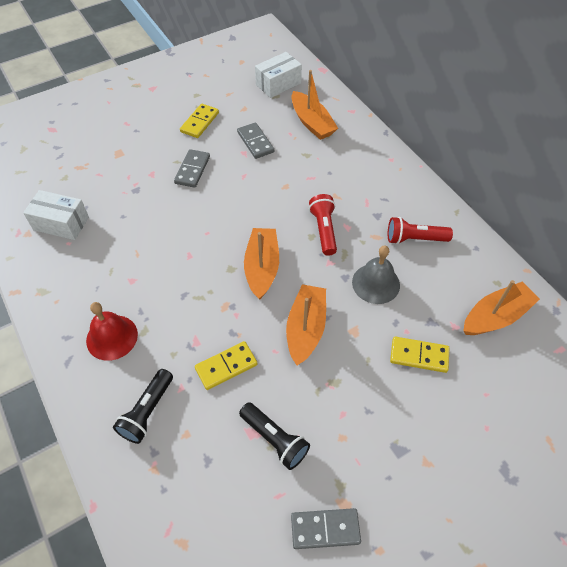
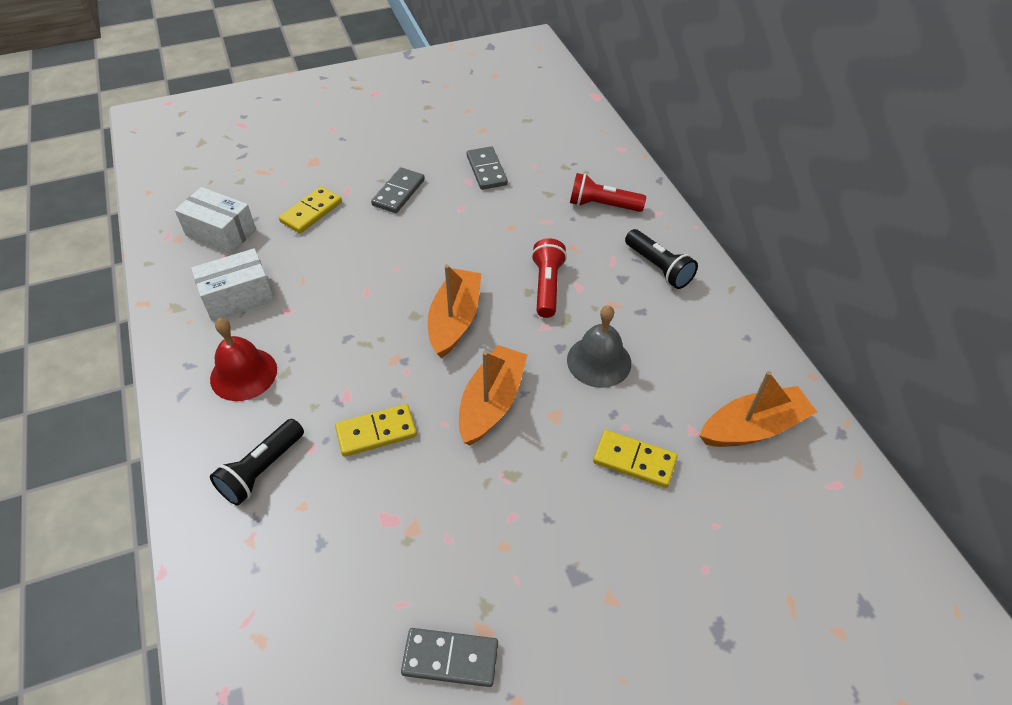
camera: 10 degrees right, 5 degrees down
(199, 122) = (423, 139): yellow domino -> yellow domino (311, 212)
(275, 439) = (414, 532): black flashlight -> black flashlight (658, 267)
(278, 84) = (534, 106): white box -> white box (238, 296)
(312, 123) = (565, 156): orange boat -> none
(414, 239) = (665, 314): red flashlight -> red flashlight (602, 205)

